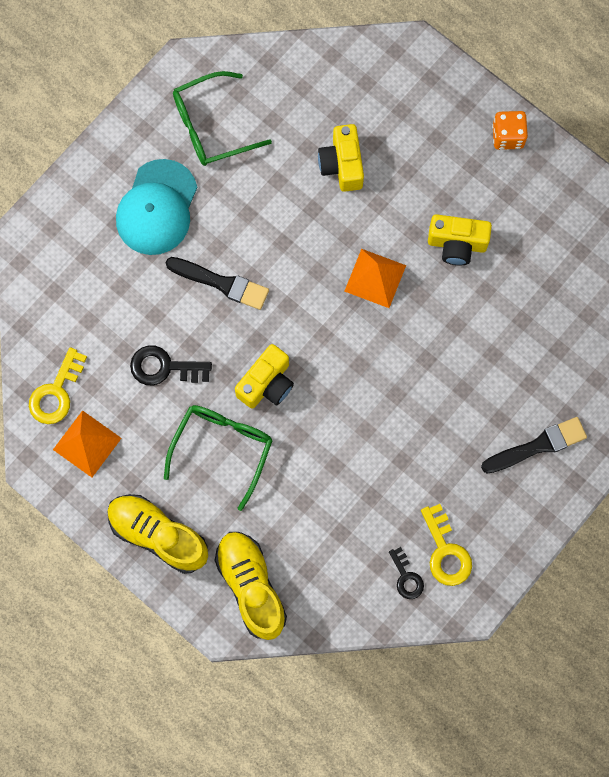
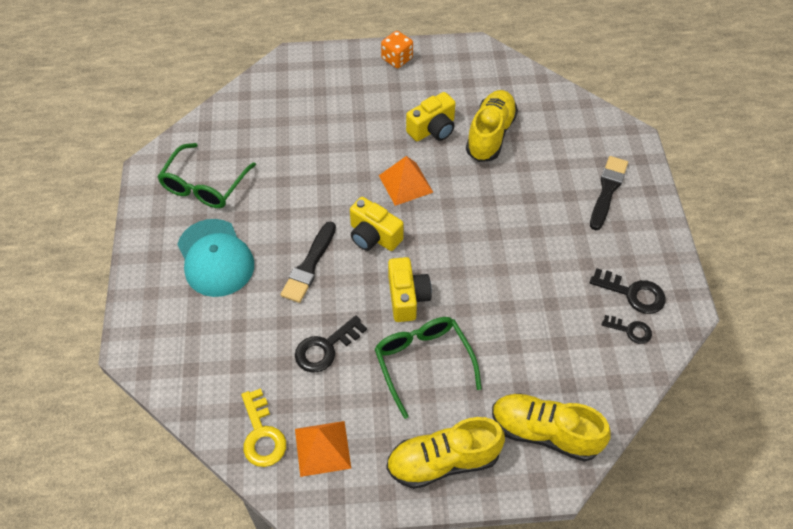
camera: 45 degrees left, 20 degrees down
(221, 283) = (309, 265): black brush -> black brush turned 135 degrees clockwise
(342, 165) = (315, 143): yellow camera -> yellow camera (373, 236)
(445, 551) = (633, 293): yellow key -> black key
(500, 297) = (490, 135): none -> yellow shoe

